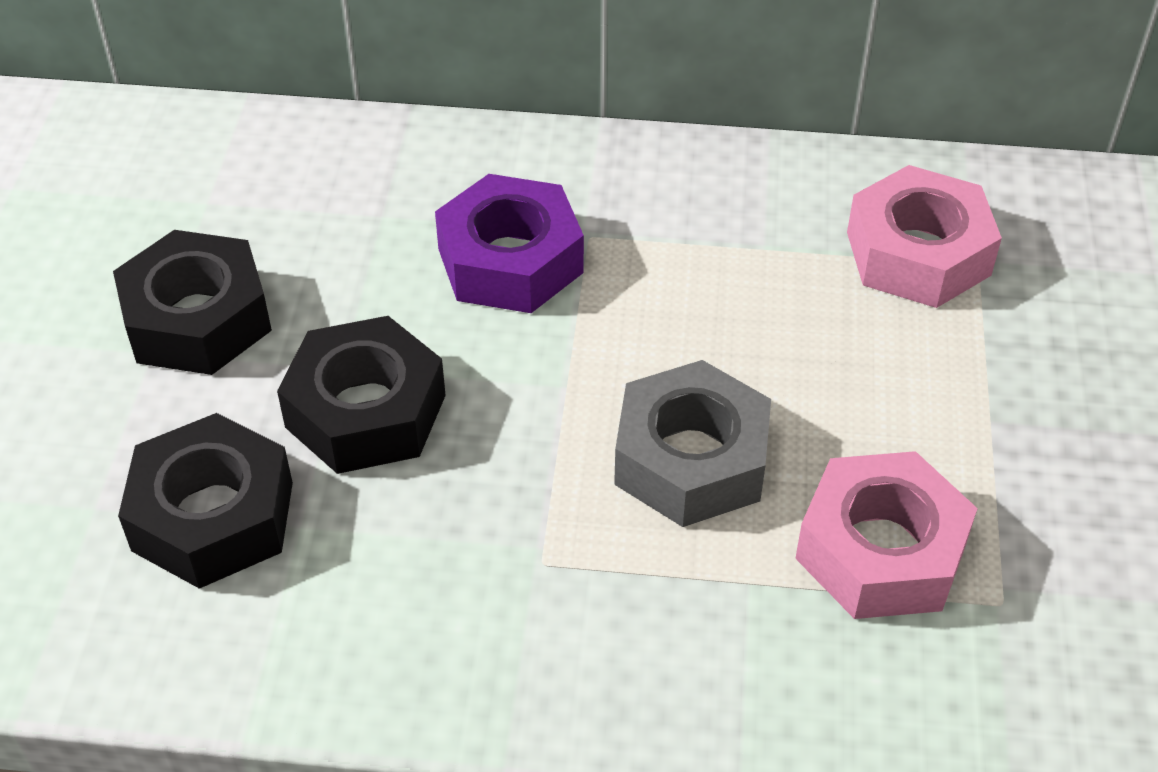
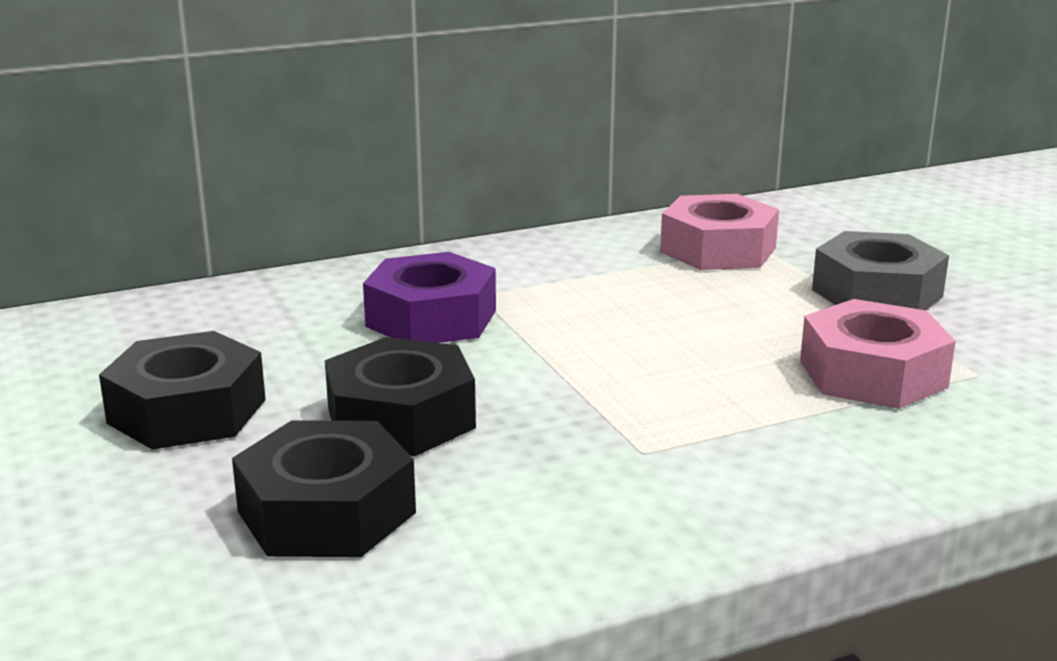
camera: 30 degrees left, 25 degrees down
(691, 460) = (688, 371): grey nut -> grey nut (877, 293)

